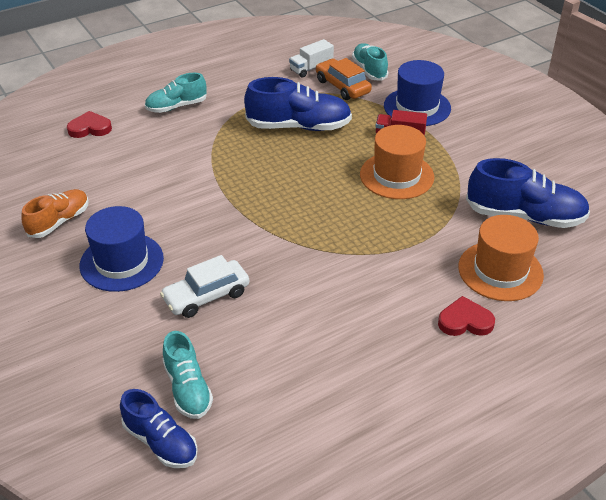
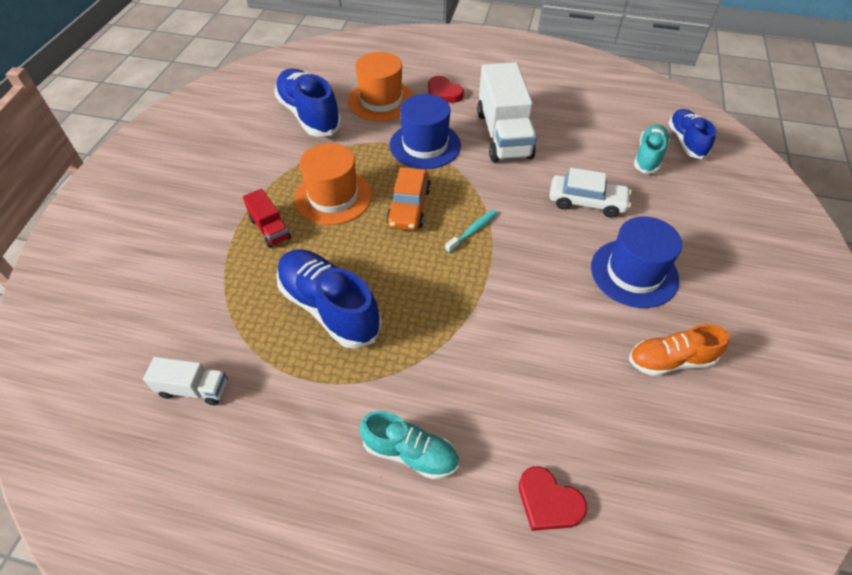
camera: 135 degrees left, 10 degrees up
(270, 216) = (473, 231): none -> turquoise toothbrush
(342, 86) = (213, 329): orange car -> orange car (409, 207)
(349, 314) = (503, 134): none -> white truck
(369, 70) = (153, 331): turquoise shoe -> none
(417, 107) = (204, 247): blue hat -> blue hat (425, 145)

